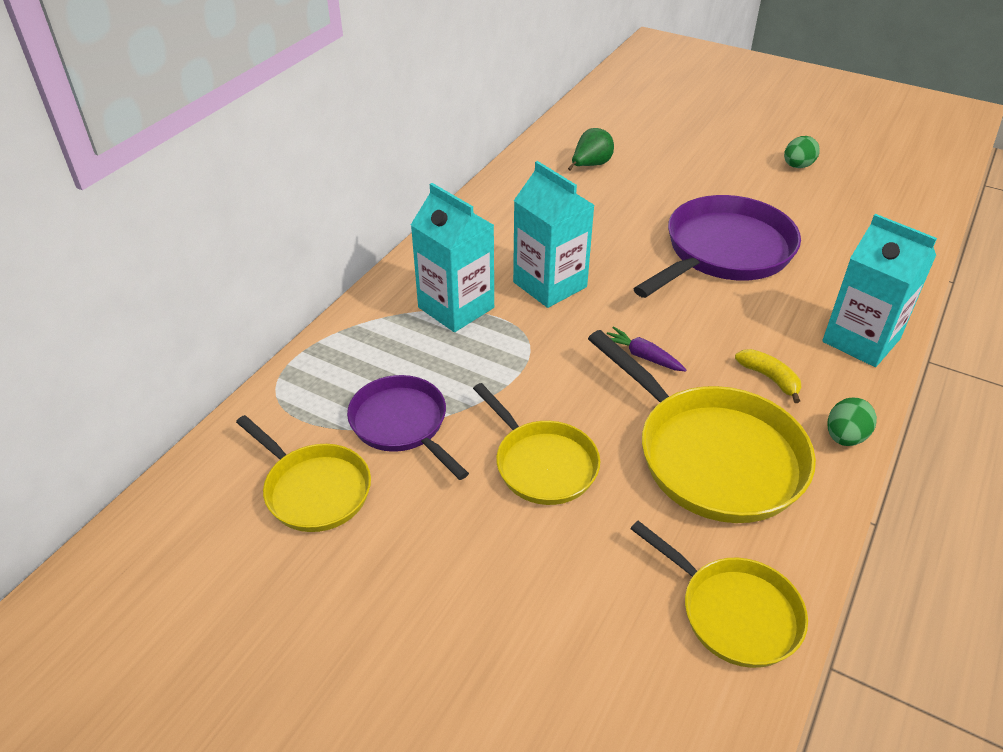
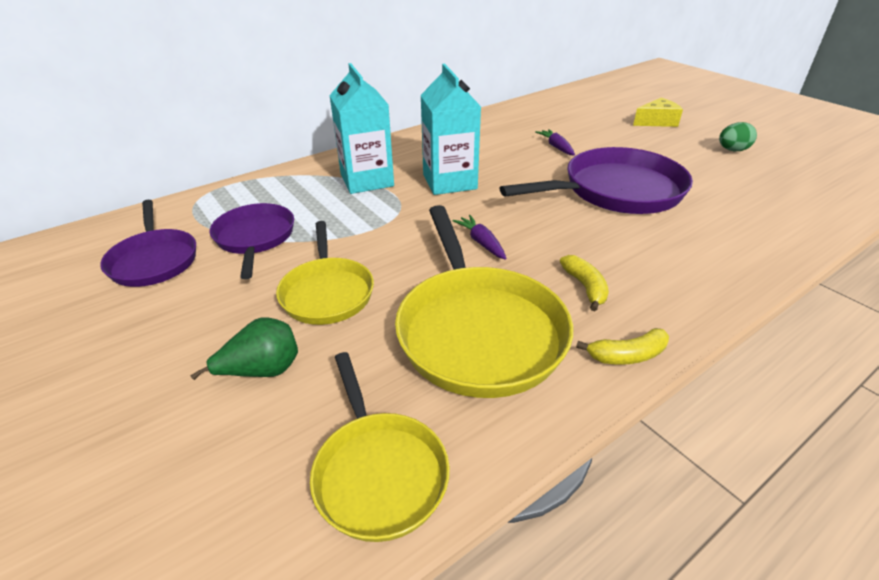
camera: 25 degrees right, 5 degrees down
(313, 489) = (154, 260): yellow pan -> purple pan
(590, 165) = (548, 122): green pear -> green pear (263, 371)
(625, 203) = (556, 147): none -> purple carrot
(703, 139) = (656, 122): none -> yellow cheese
(844, 437) = (627, 355): green egg -> yellow banana
(861, 340) = (705, 282): turquoise carton -> none

